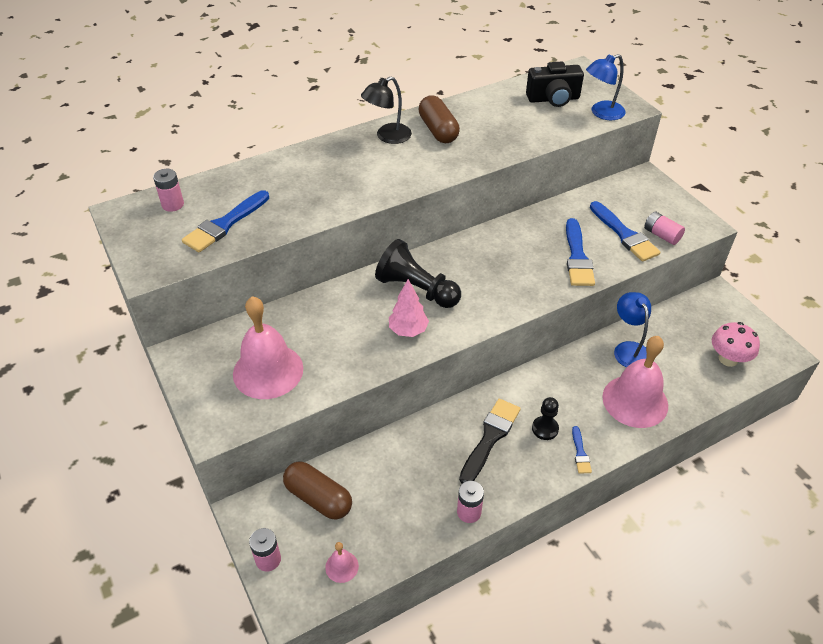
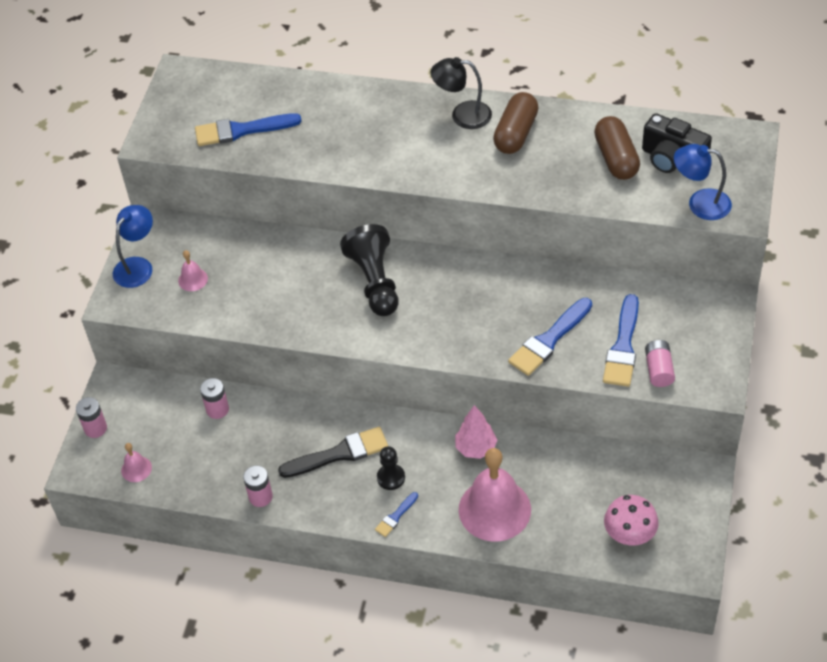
camera: 45 degrees right, 5 degrees up
(173, 205) = (222, 88): pink battery -> pink battery (217, 409)
(268, 371) = (193, 279): pink bell -> pink bell, size x0.44
(318, 498) = (169, 409): brown capsule -> brown capsule (616, 158)
(408, 330) = (328, 314): pink tree -> pink tree (476, 448)
(628, 349) = (547, 463): blue lamp -> blue lamp (137, 266)

